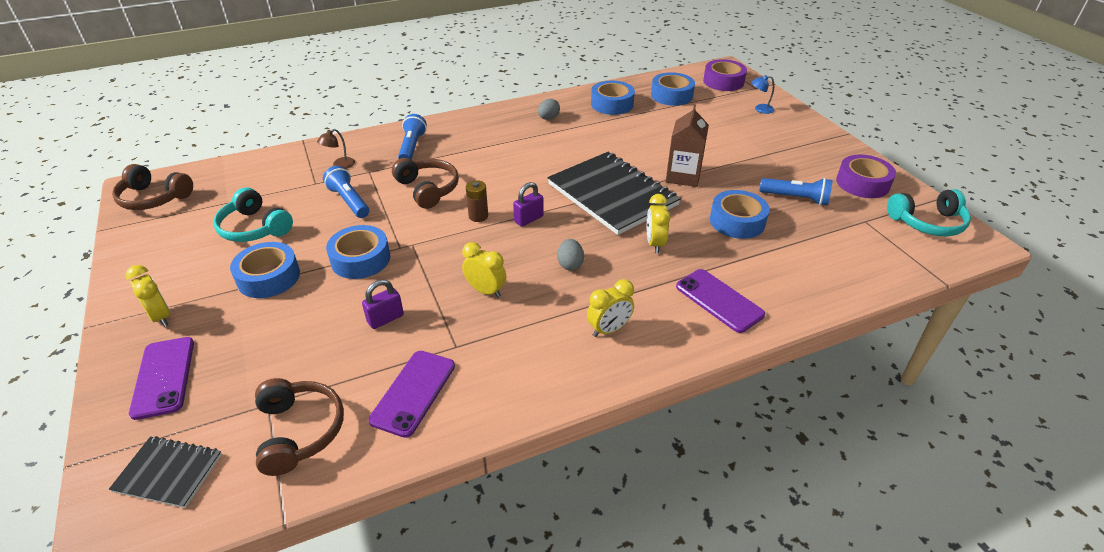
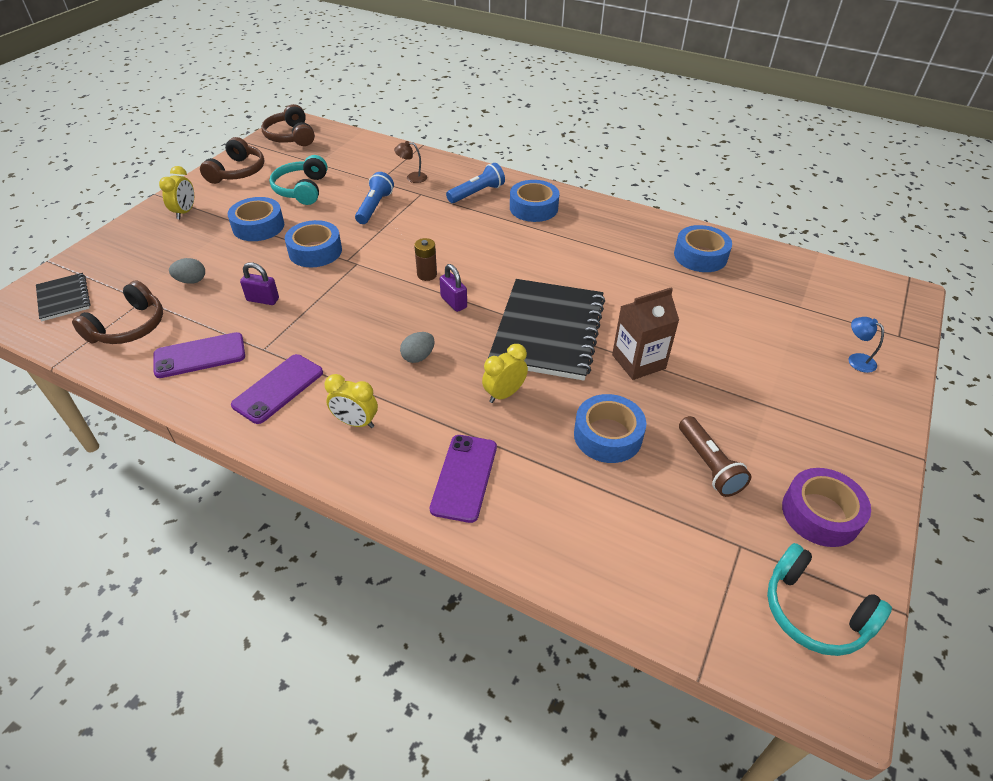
camera: 50 degrees right, 5 degrees up
(164, 377) = (136, 247): purple phone -> purple phone (278, 389)
(428, 189) = (432, 232): brown headphones -> brown headphones (237, 172)
(486, 291) = (339, 329): yellow clock -> none
(528, 219) = (454, 302): purple padlock -> purple padlock turned 45 degrees clockwise
(548, 118) = (618, 234): grey egg -> grey egg (191, 281)
(671, 95) = (779, 284): blue tape -> blue tape (533, 208)
(723, 81) = (871, 306): purple tape -> none
(796, 198) = (708, 465): blue flashlight -> brown flashlight

